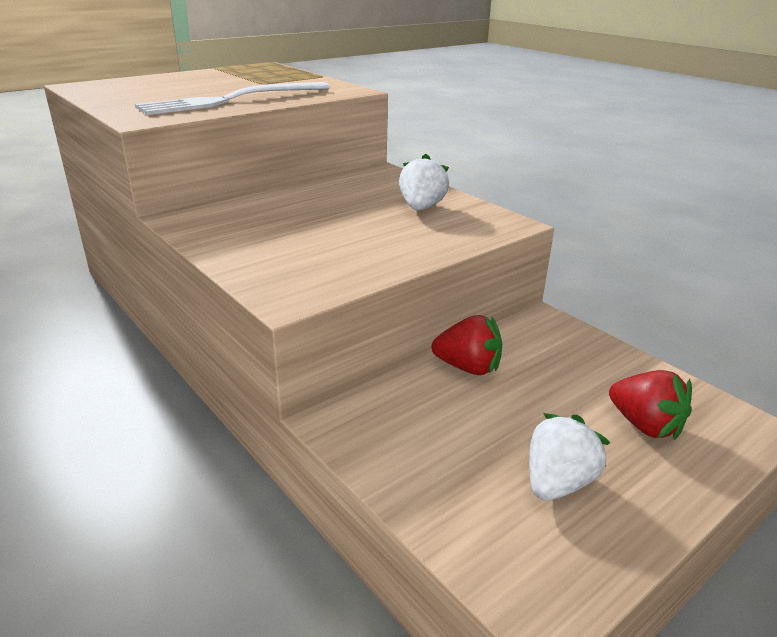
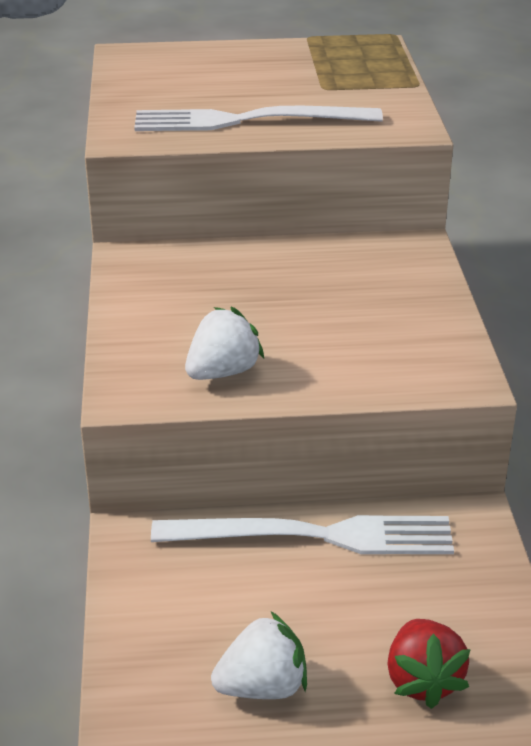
camera: 35 degrees right, 5 degrees up
(421, 208) = (390, 322): white strawberry -> white strawberry (223, 372)
(468, 368) = (314, 536): red strawberry -> white fork

